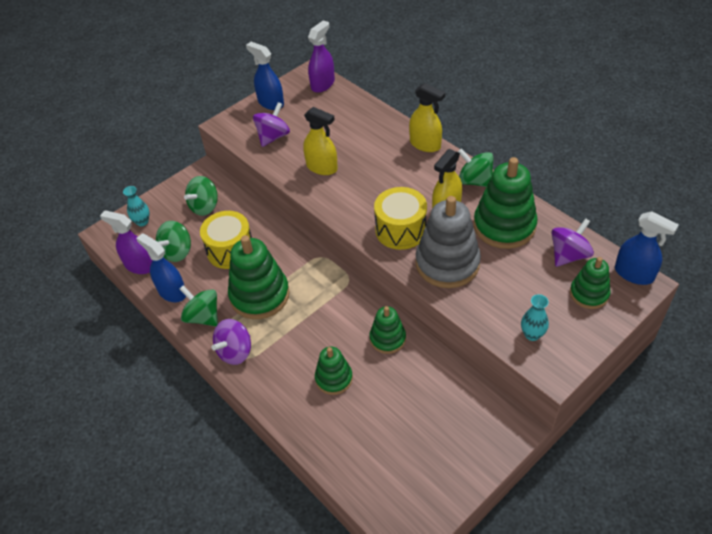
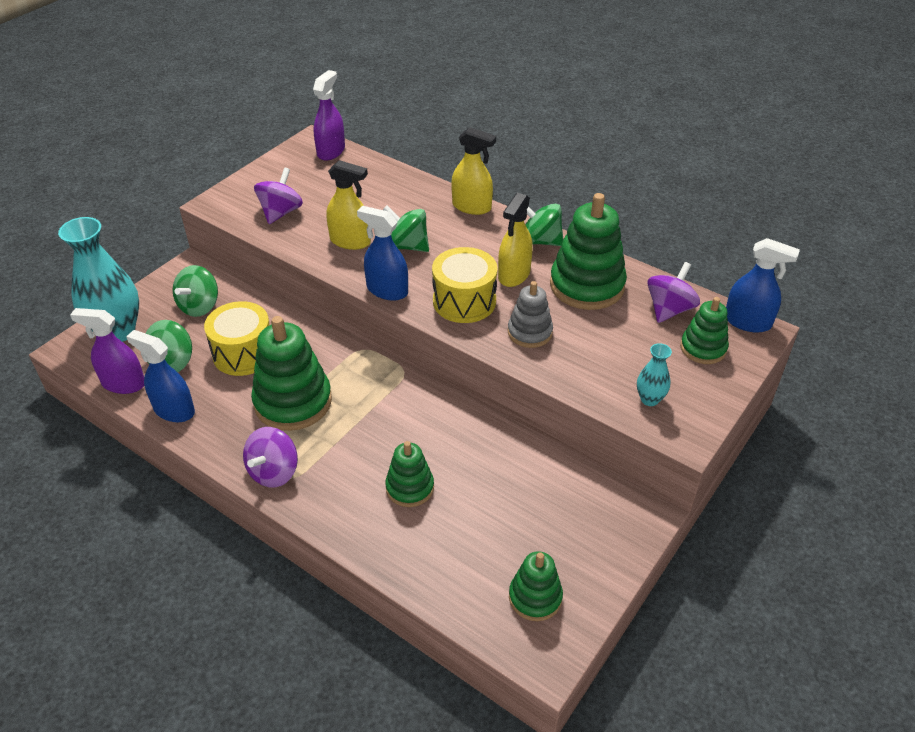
camera: 15 degrees left, 5 degrees down
(142, 222) = (118, 331): turquoise vase -> turquoise vase, size x2.18
(203, 317) = (222, 435): green spinning top -> green spinning top (407, 246)
(270, 103) = (269, 175): blue spray bottle -> blue spray bottle (387, 290)
(387, 339) = (467, 433): green stacking toy -> green stacking toy (535, 597)
(447, 263) = (529, 332): grey stacking toy -> grey stacking toy, size x0.57

